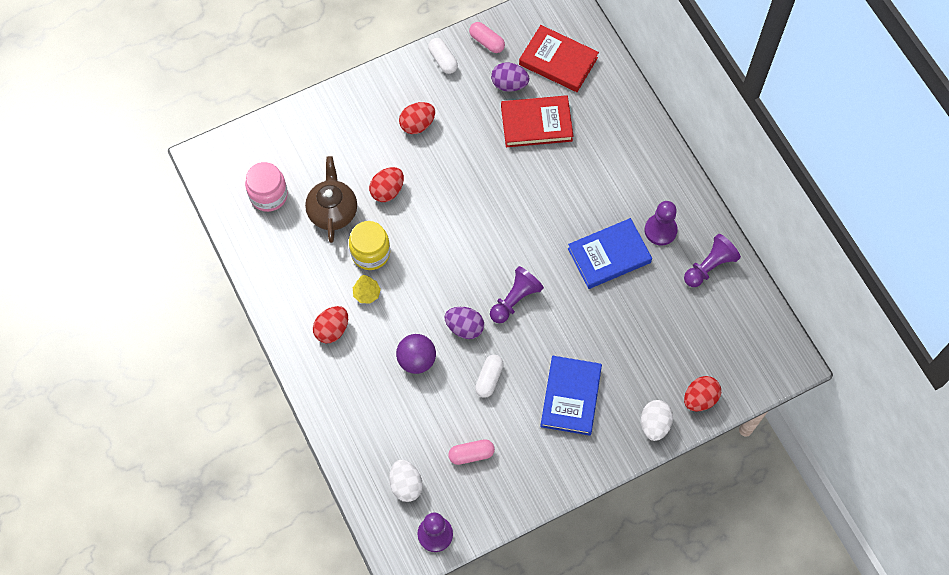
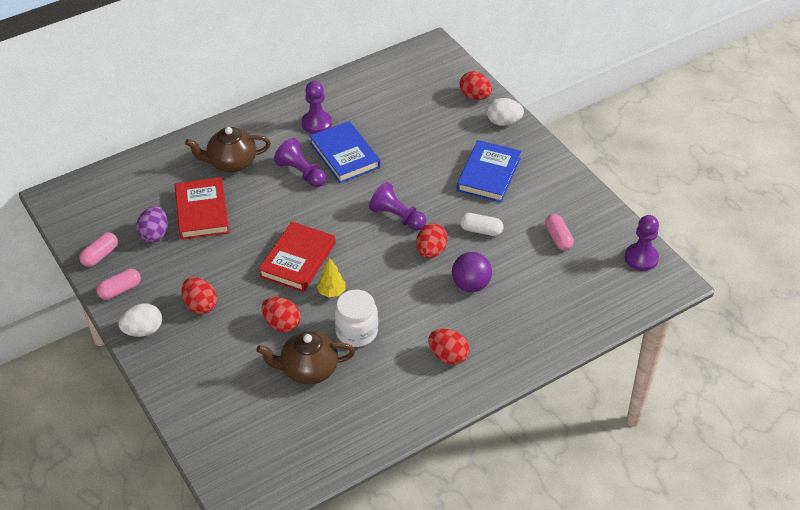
camera: 95 degrees left, 20 degrees down
(268, 195) = (291, 432): pink jar -> none
(367, 294) = (404, 330): yellow tree -> yellow tree (331, 292)
(370, 253) = (356, 332): yellow jar -> white jar
(406, 485) = (599, 283): white egg -> white egg (143, 330)
(443, 60) = (120, 290): white capsule -> pink capsule
(464, 327) = (431, 251): purple egg -> red egg
(558, 61) = (129, 199): red book -> red book (298, 260)
(571, 397) = (488, 174): blue book -> blue book turned 75 degrees counterclockwise
(604, 149) = (231, 163): none -> brown teapot
(709, 266) = (350, 93): purple pawn -> purple pawn (301, 173)

